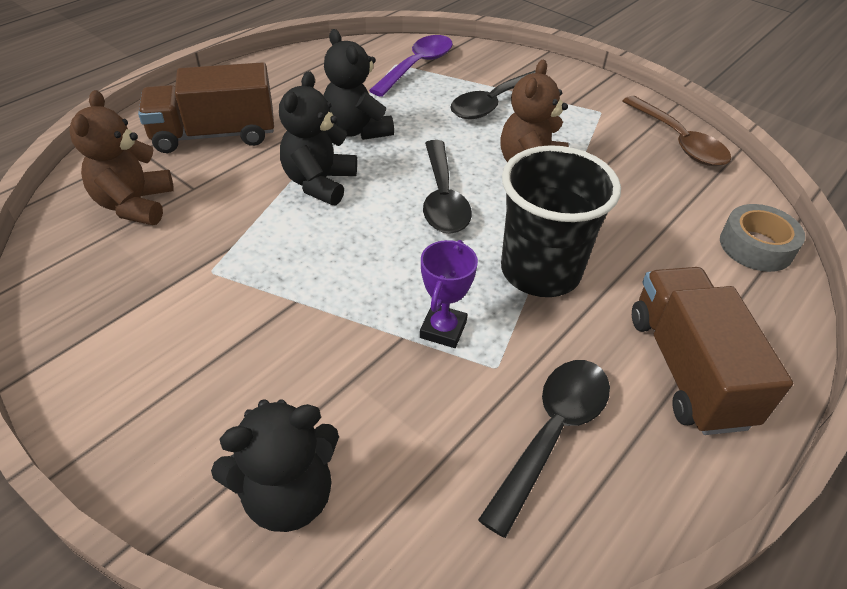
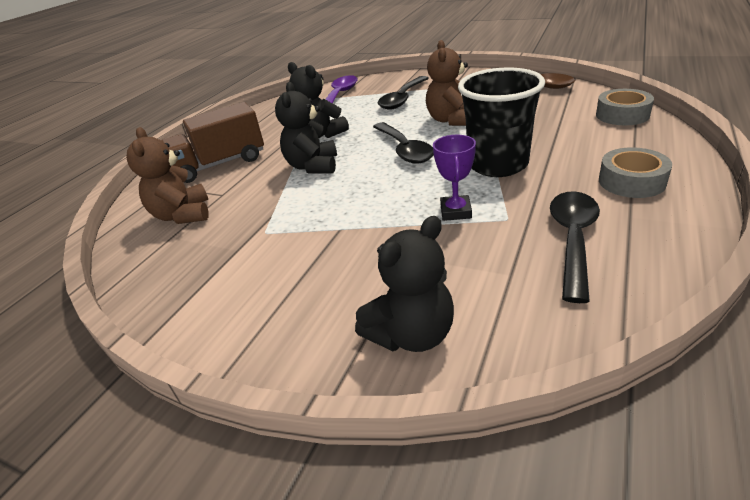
camera: 10 degrees left, 10 degrees down
(687, 369) = (631, 181): brown truck -> grey tape

